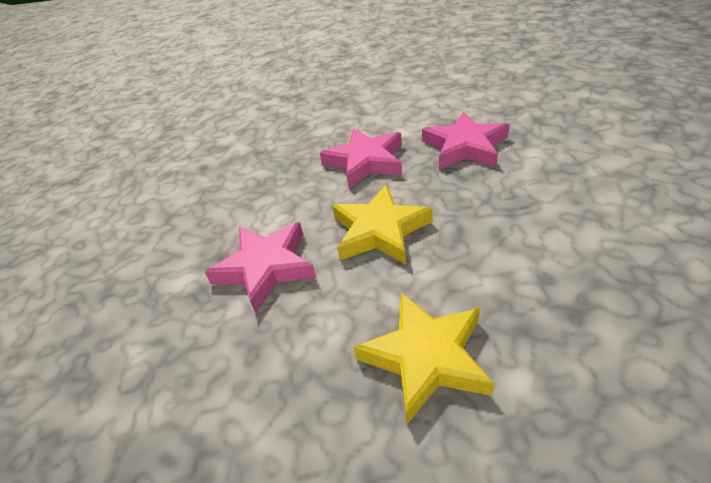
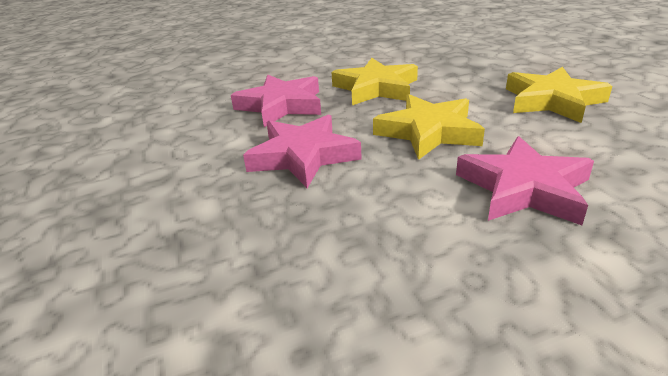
camera: 105 degrees left, 10 degrees down
(500, 206) = (376, 88): none -> yellow star

